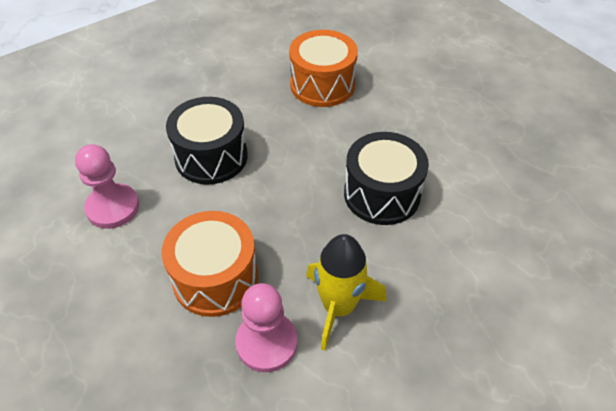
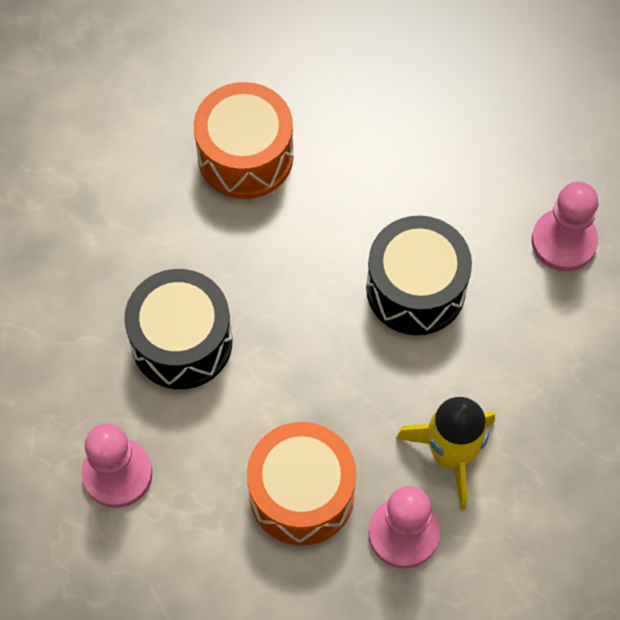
camera: 30 degrees left, 15 degrees up
(507, 212) = (564, 241): none -> pink pawn

